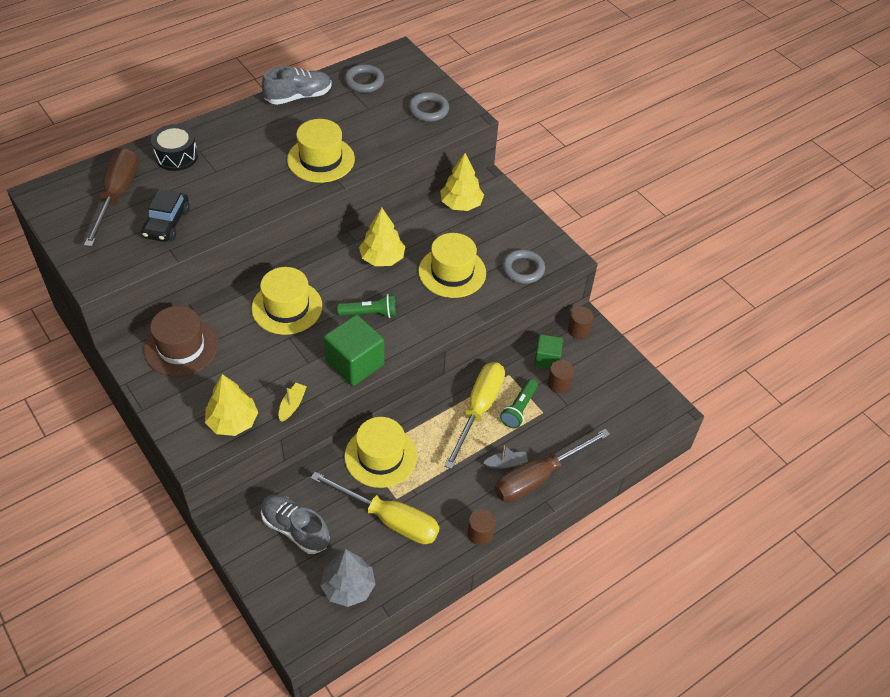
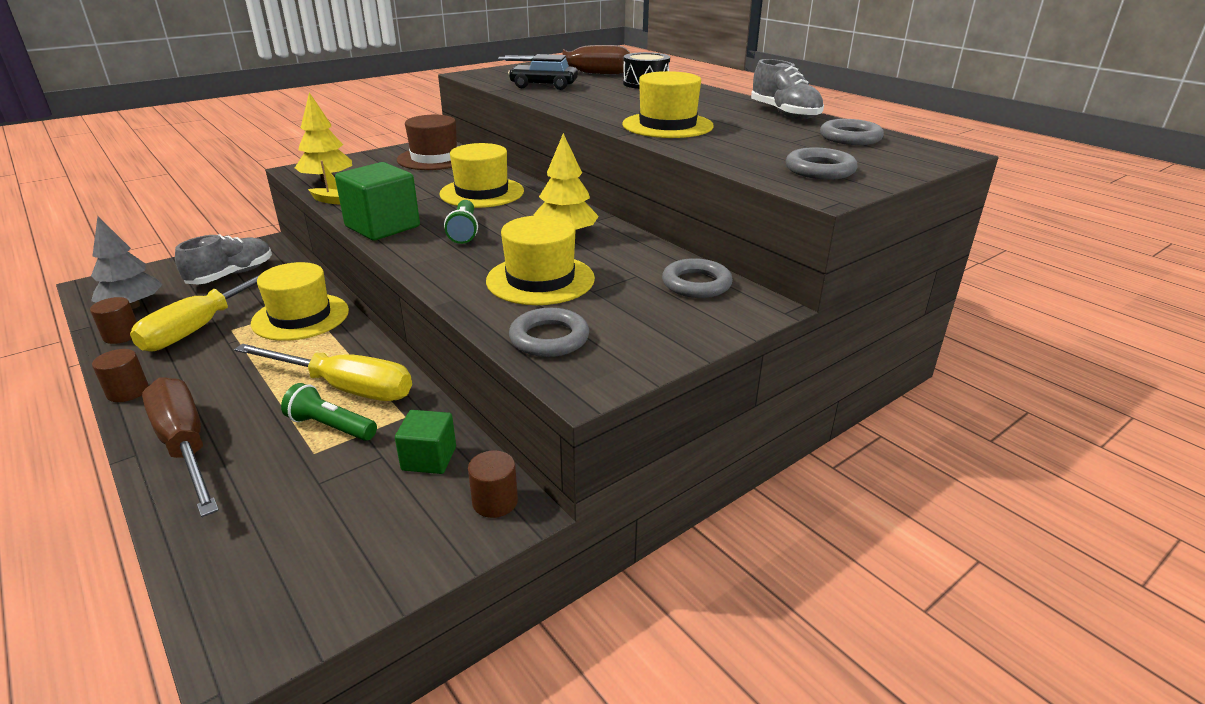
camera: 90 degrees right, 20 degrees down
(461, 204) = (696, 284): yellow tree -> grey ring
(506, 463) = (232, 414): grey boat -> none
(558, 384) = (369, 472): brown cylinder -> brown cylinder (122, 335)

